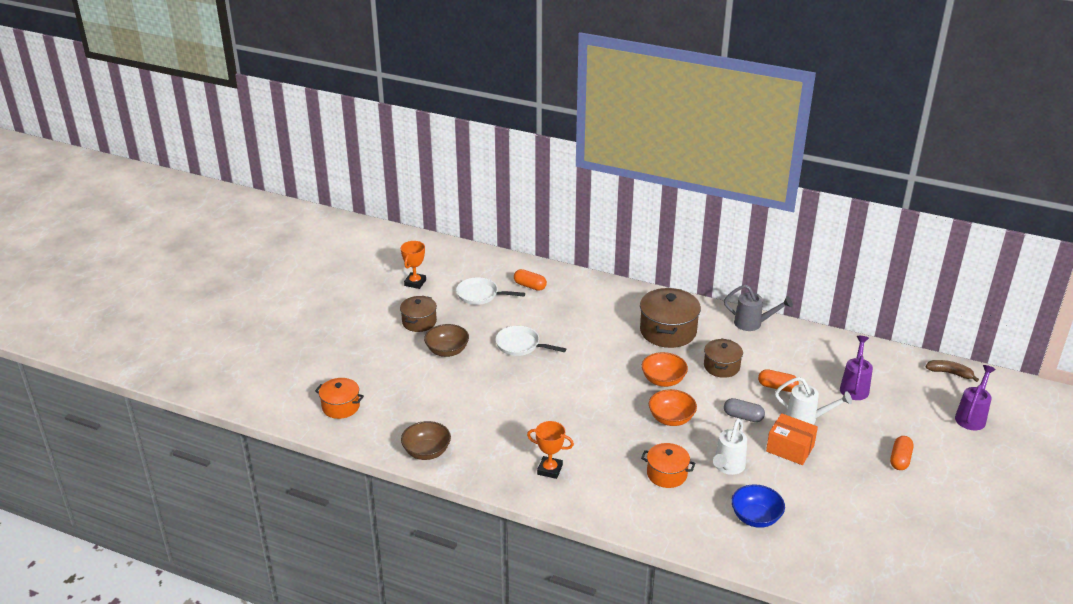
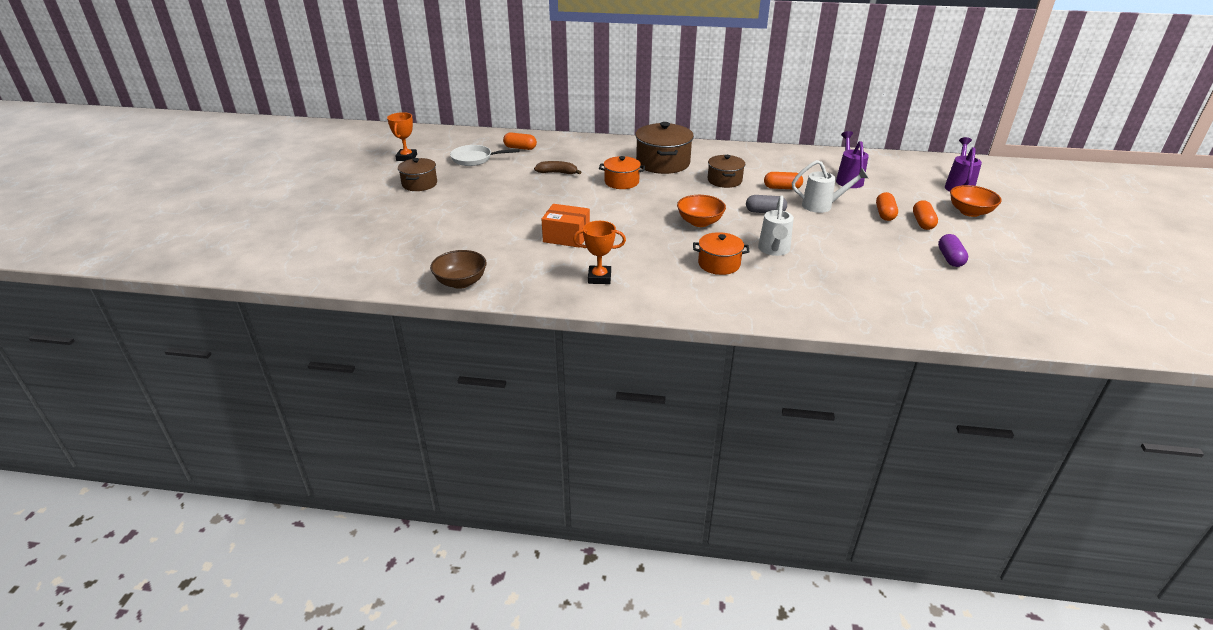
camera: 15 degrees left, 0 degrees up
(341, 406) = (353, 258): orange pot -> orange pot (621, 182)
(447, 351) = (455, 201): brown bowl -> none
(521, 345) = (528, 188): white pan -> none
(663, 380) = (677, 196): orange bowl -> orange bowl (970, 212)
(753, 324) = (735, 150): grey watering can -> none
(755, 517) = (824, 285): blue bowl -> none
(790, 448) = (821, 228): orange box -> orange box (566, 237)
(866, 441) = (885, 214): none -> orange capsule
(900, 510) = (950, 258): none -> purple capsule
(950, 373) = (919, 161): brown banana -> brown banana (557, 173)

